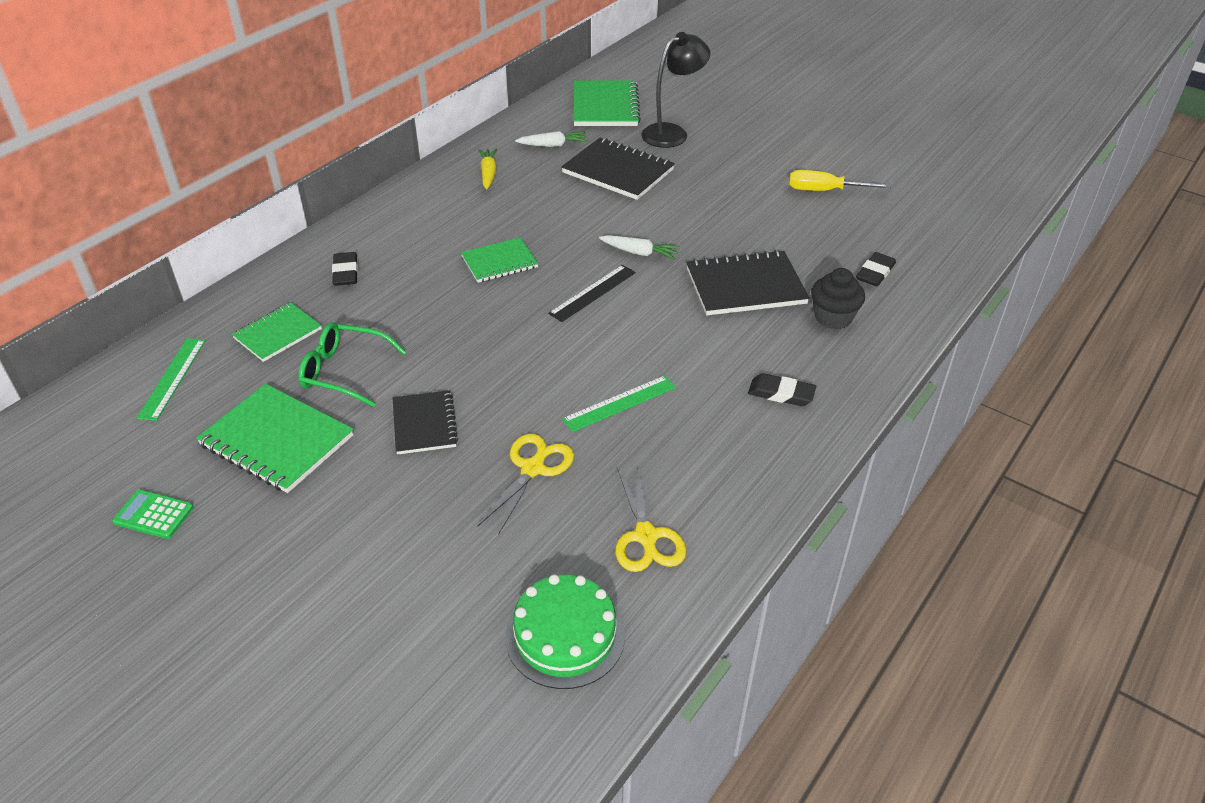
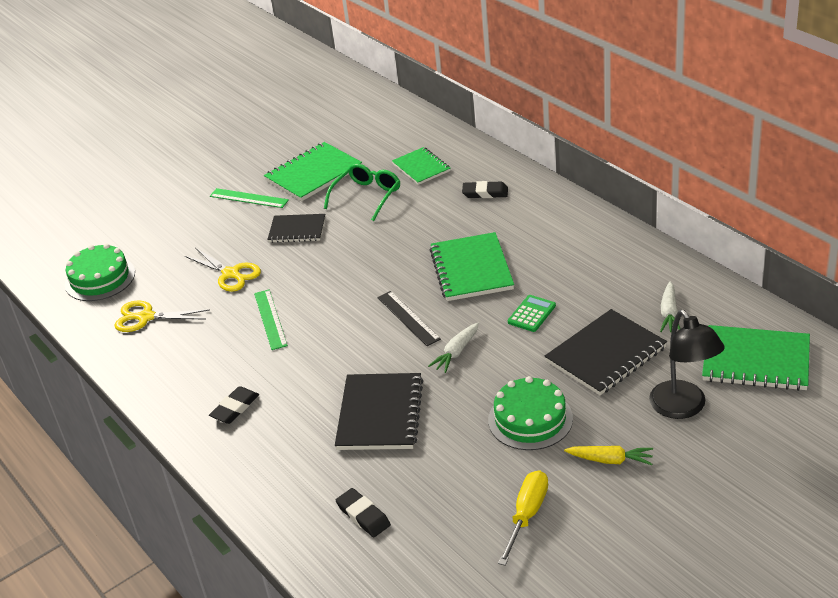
camera: 110 degrees right, 5 degrees down
(153, 515) = (276, 138): green calculator -> green calculator (531, 314)
(172, 378) = (393, 132): green ruler -> green ruler (249, 198)
(488, 173) = (620, 268): yellow carrot -> yellow carrot (610, 460)
(499, 262) = (471, 269): green notebook -> green notebook, size x1.58
(715, 201) = (530, 419): none -> green cake
(833, 317) = (310, 464): black cupcake -> none

